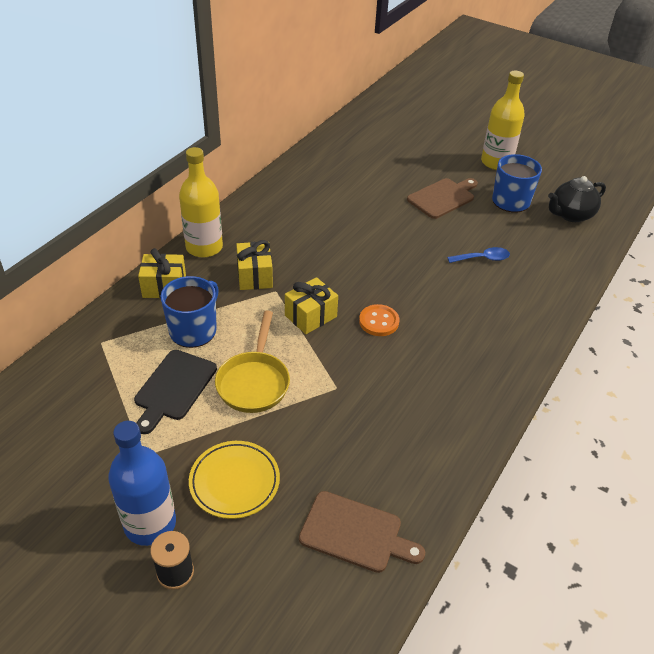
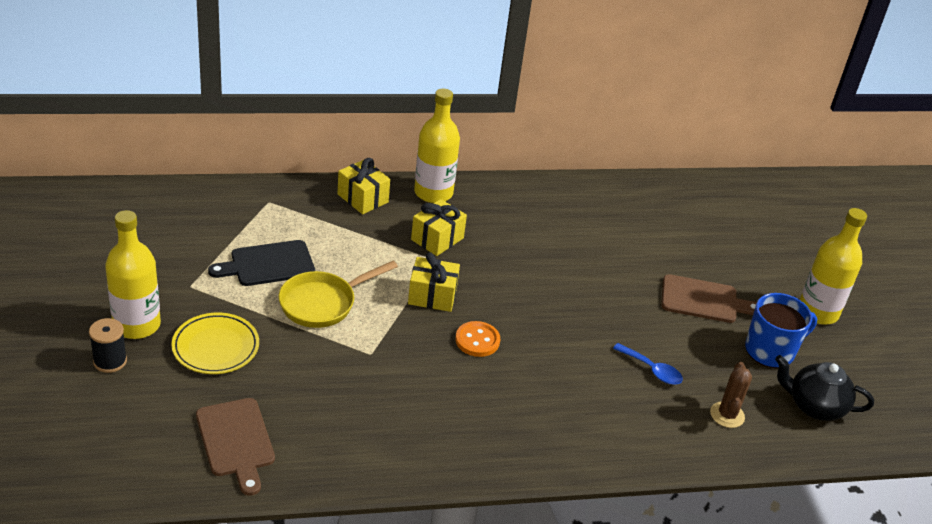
camera: 45 degrees right, 5 degrees down
(150, 524) = (137, 325): blue bottle -> yellow bottle
(194, 330) = (337, 240): blue mug -> none
(549, 253) = (727, 415): none -> brown cactus

